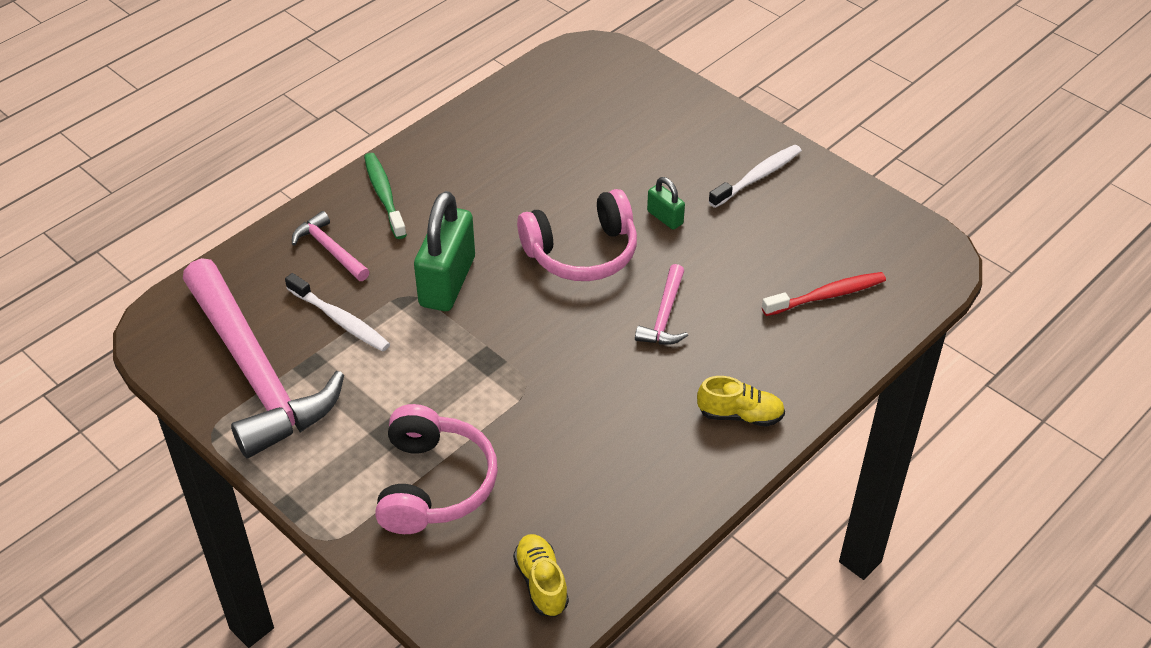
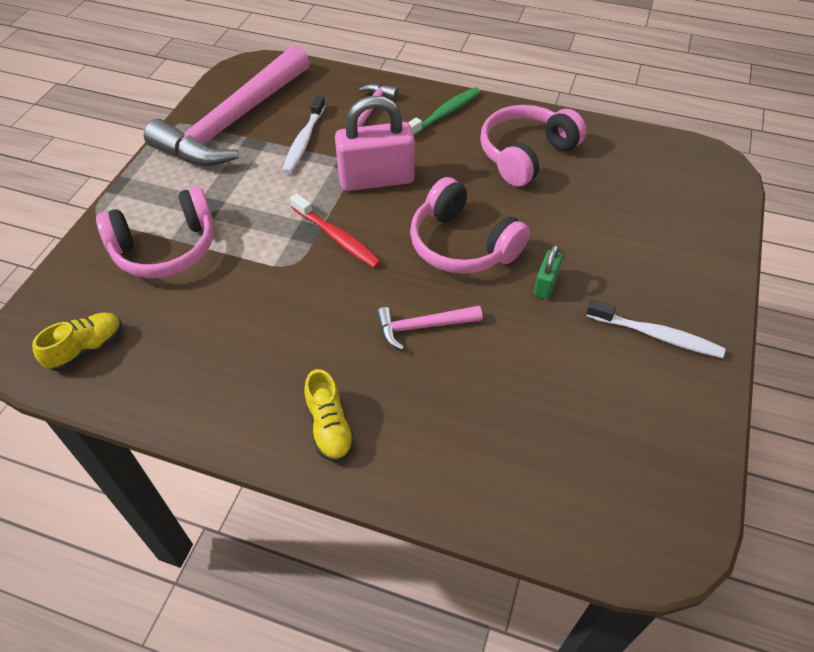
camera: 65 degrees right, 5 degrees up
(447, 282) = (376, 179): green padlock -> pink padlock
(491, 162) = (525, 154): none -> pink headphones
(827, 295) = (532, 450): red toothbrush -> red toothbrush (337, 238)

